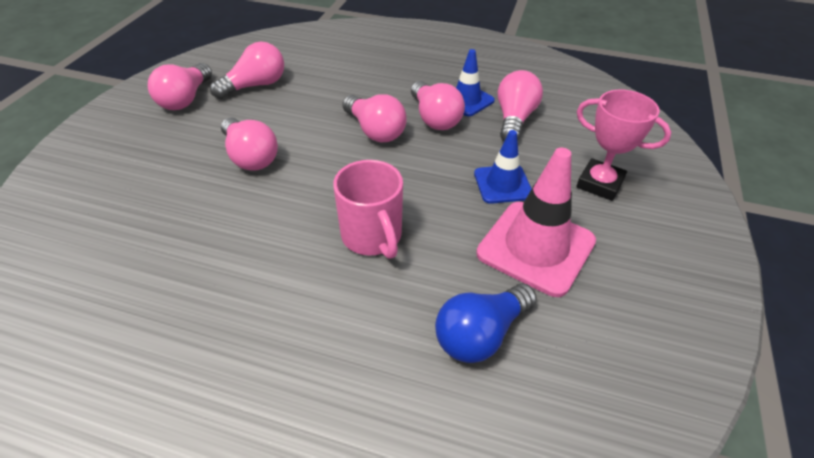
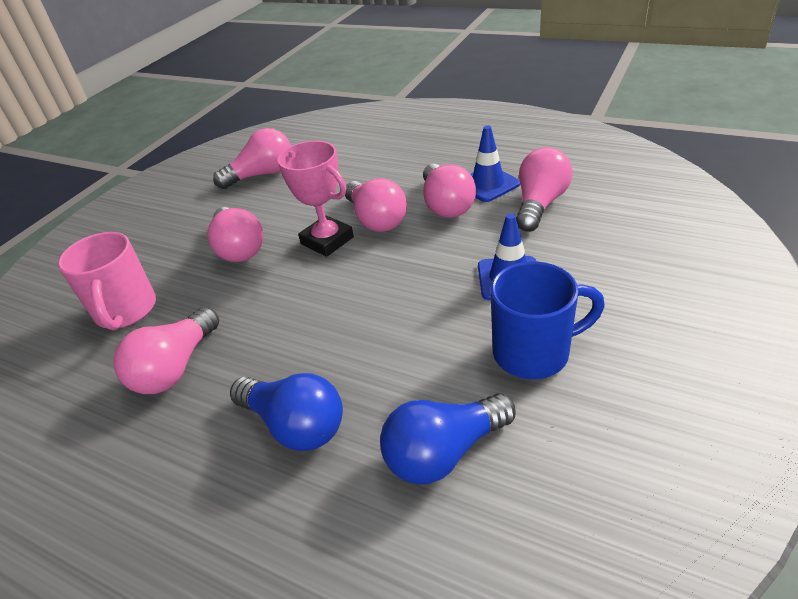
camera: 15 degrees right, 5 degrees down
(186, 99) = (190, 190): pink light bulb -> pink light bulb (176, 367)
(346, 318) = (295, 425): none -> blue light bulb
(372, 237) = (345, 335): pink mug -> pink mug (126, 311)
(536, 247) = (534, 352): pink traffic cone -> blue mug
(599, 184) = (631, 278): pink trophy -> pink trophy (327, 240)

